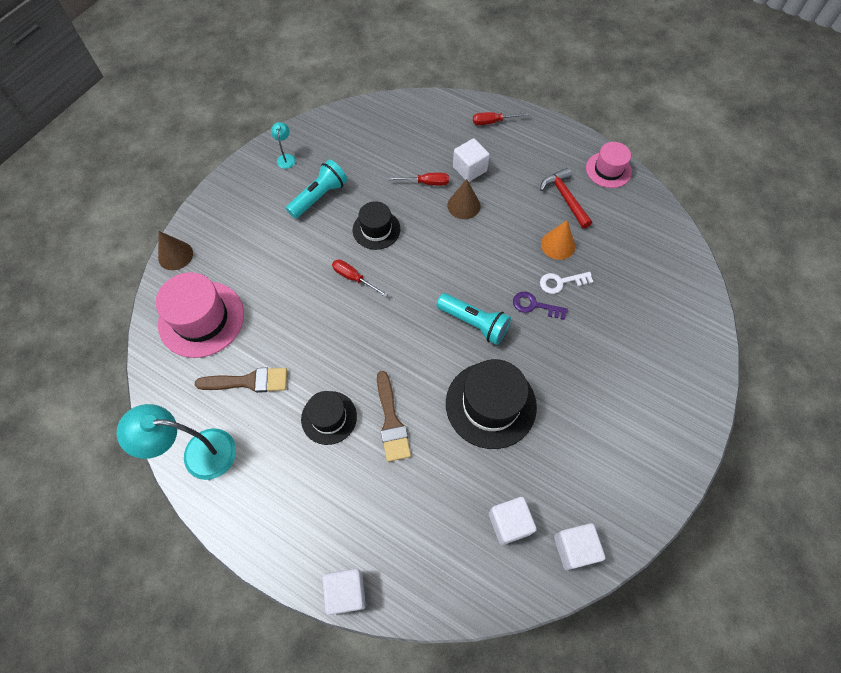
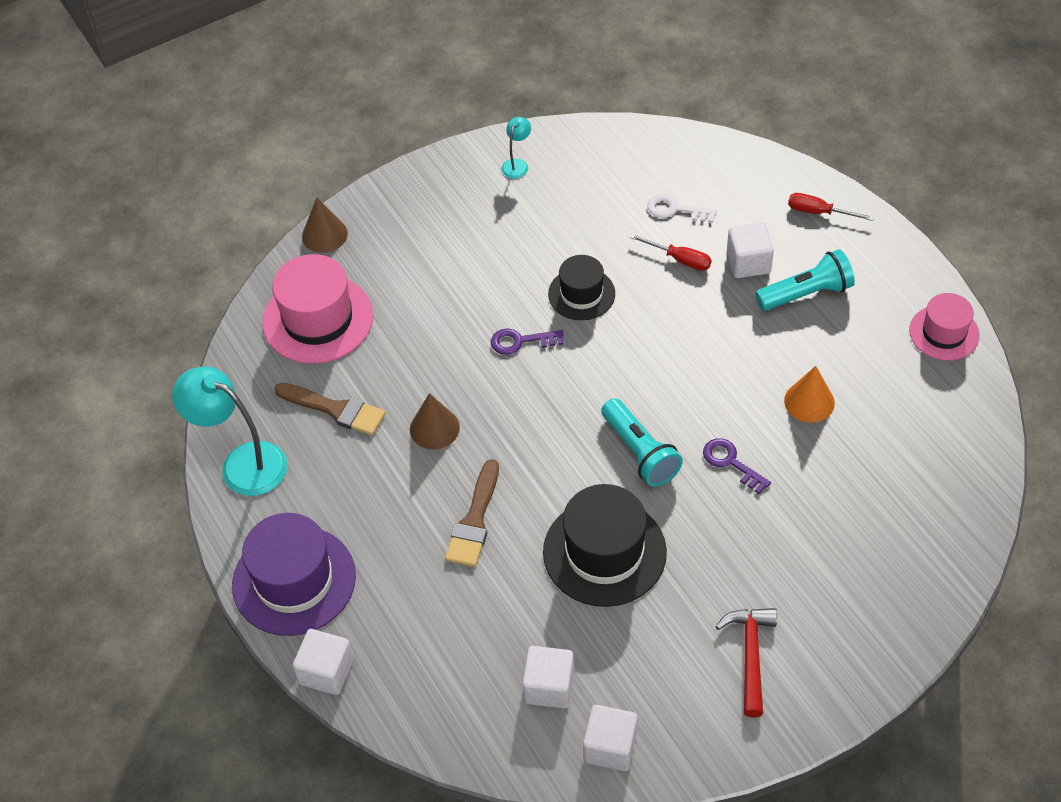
camera: 30 degrees right, 10 degrees down
(284, 529) = (294, 580): none -> purple hat
(319, 197) = (532, 227): turquoise flashlight -> turquoise flashlight (806, 293)
(329, 417) = (405, 486): black hat -> none
(354, 278) = (521, 341): red screwdriver -> purple key
(463, 205) = (712, 306): brown cone -> brown cone (434, 428)
(561, 282) = (784, 449): white key -> white key (675, 210)
(565, 198) = (857, 347): red hammer -> red hammer (750, 655)

